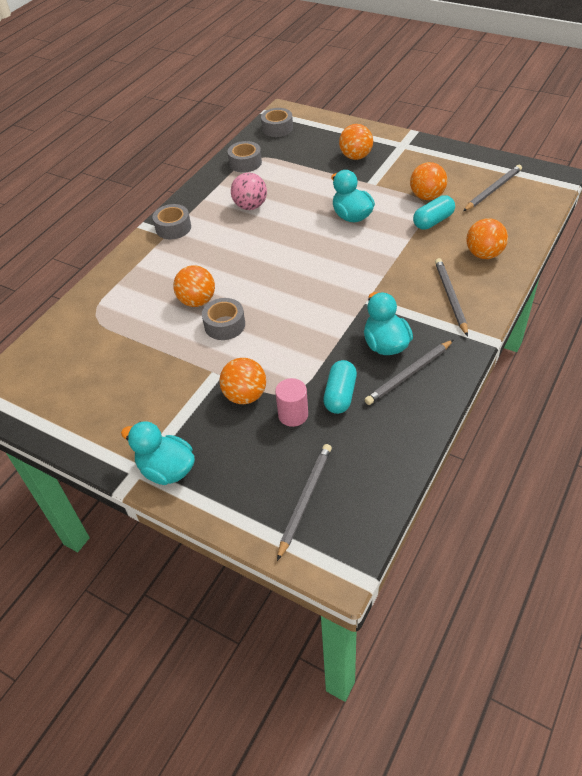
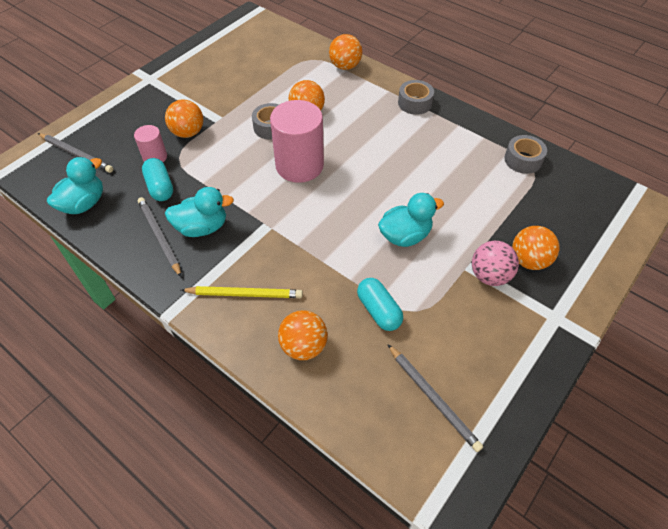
camera: 95 degrees right, 5 degrees up
(166, 470) = (142, 91): turquoise duck -> turquoise duck (84, 204)
(250, 206) = (439, 157): pink ball -> pink ball (489, 276)
(277, 128) = (599, 194): grey tape -> none
(281, 292) = (299, 165): none -> pink cylinder
(340, 395) = (160, 187): turquoise capsule -> turquoise capsule turned 45 degrees clockwise
(427, 196) = (430, 316): orange ball -> orange ball (345, 66)
(450, 297) = (244, 294): grey pencil -> yellow pencil

